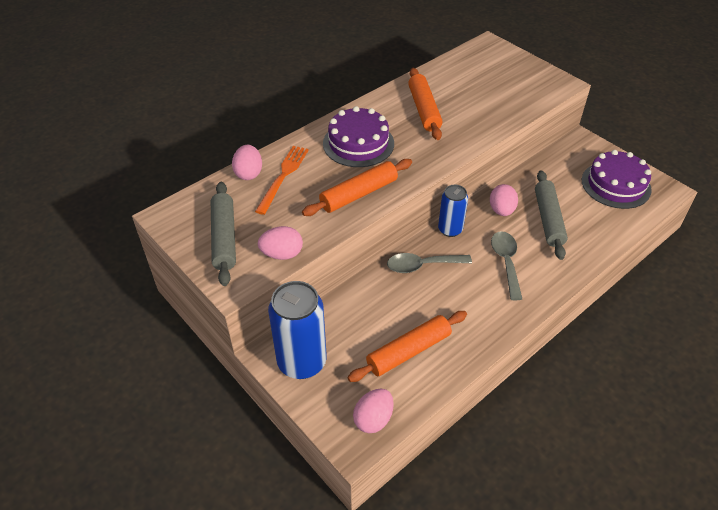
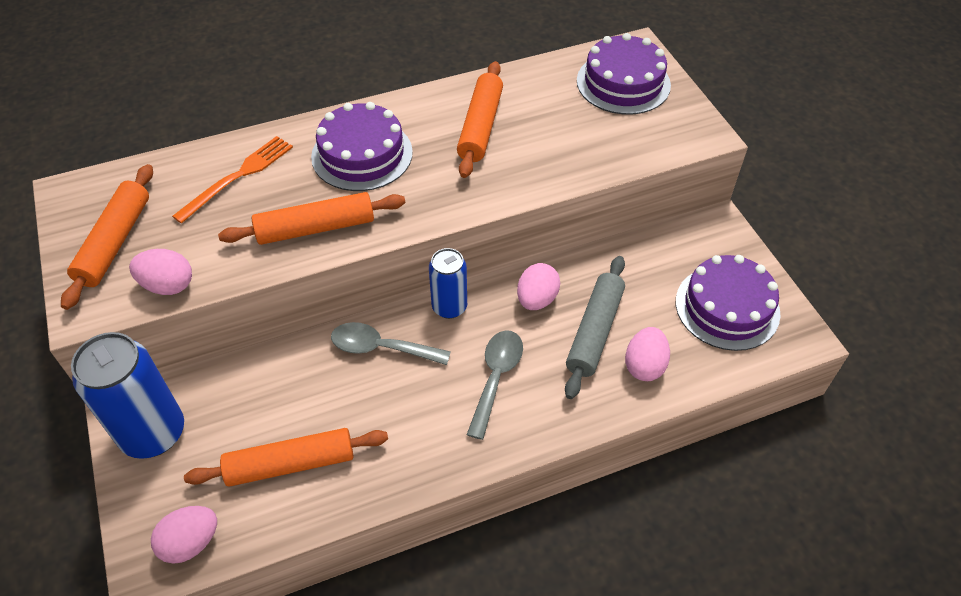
camera: 20 degrees right, 5 degrees up
(224, 238) = (115, 242): grey rolling pin -> orange rolling pin
(249, 173) = (200, 161): pink egg -> pink egg (644, 365)
(494, 65) = (623, 83): none -> purple cake

